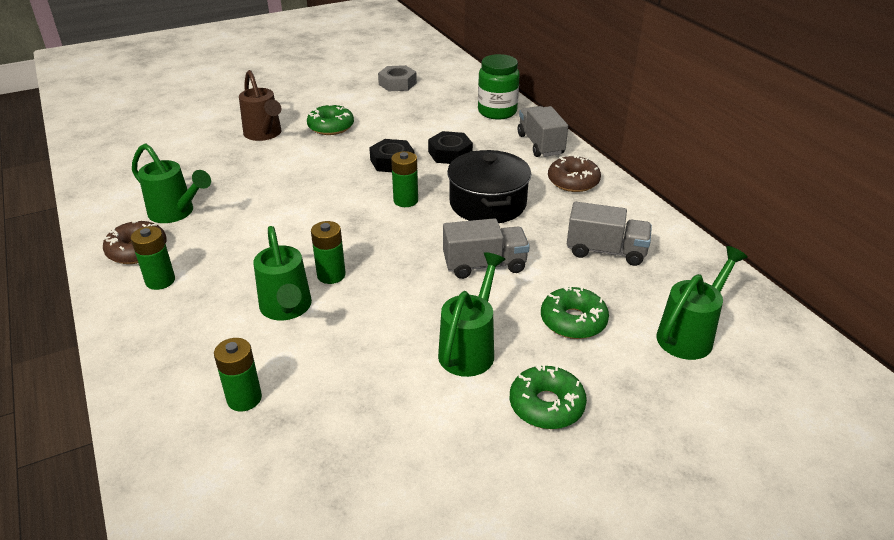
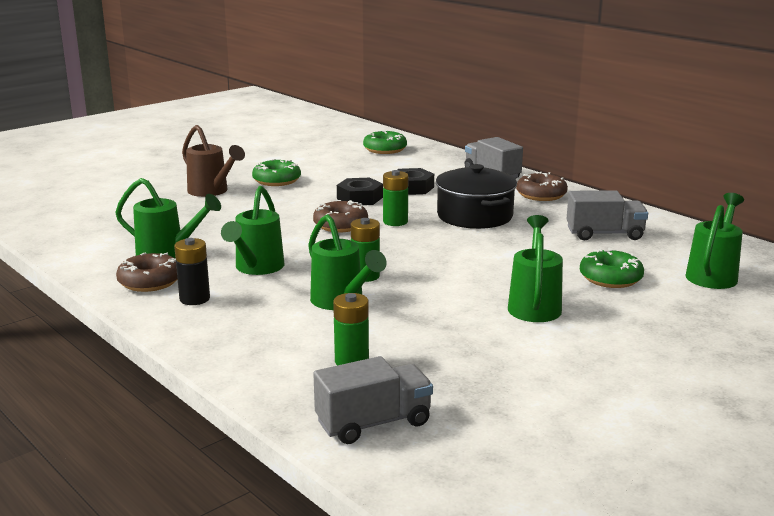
camera: 15 degrees left, 15 degrees down
(160, 281) = (194, 299): green battery -> black battery
(239, 247) = (256, 268): none -> green watering can
(351, 198) = (340, 225): none -> brown donut
(397, 84) = (318, 146): grey nut -> none
(484, 265) = (504, 254): grey truck -> grey truck (373, 423)
(497, 112) = (433, 157): green jar -> none
(546, 405) = (628, 329): green donut -> green donut (385, 149)

